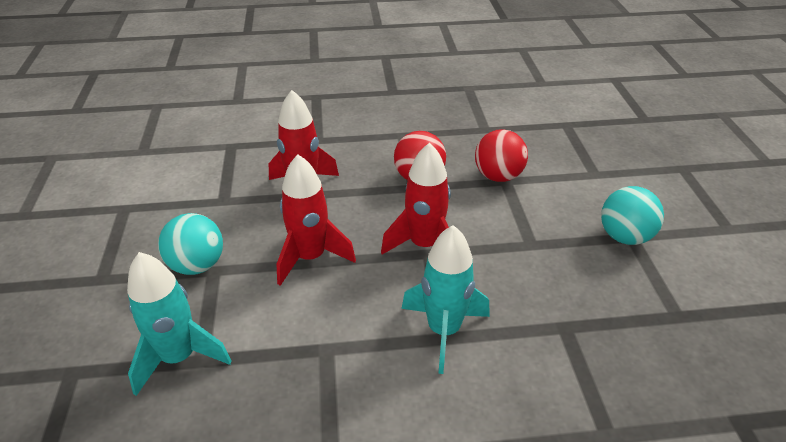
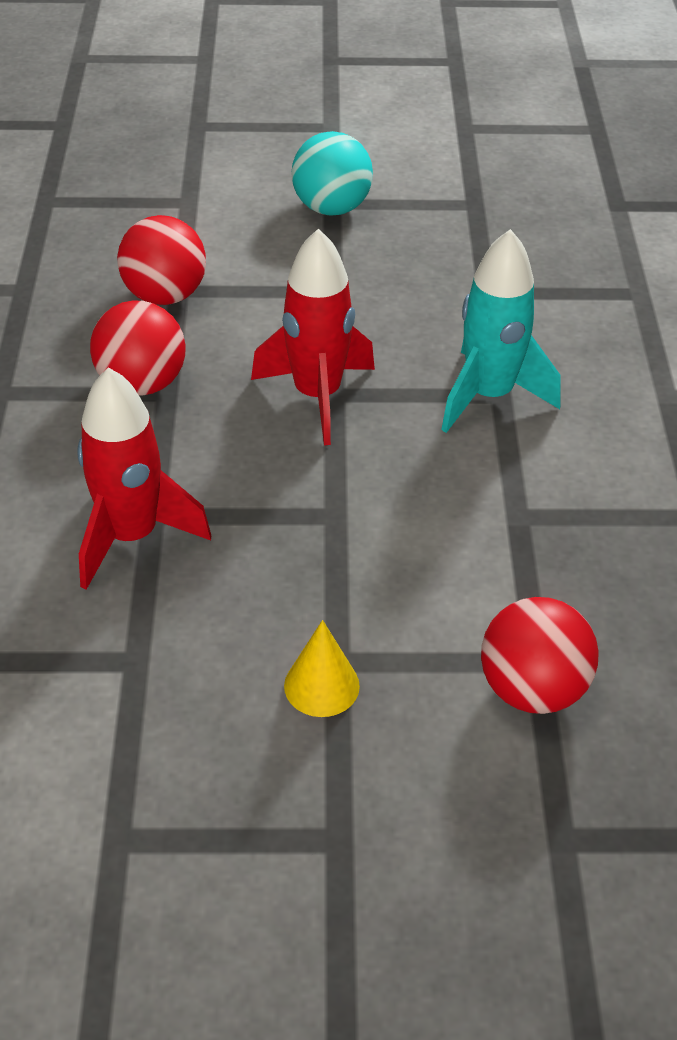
camera: 85 degrees left, 5 degrees up
(179, 357) = (532, 689): turquoise rocket -> red ball
(197, 265) = (321, 685): turquoise ball -> yellow cone
(310, 257) = (324, 529): red rocket -> none

